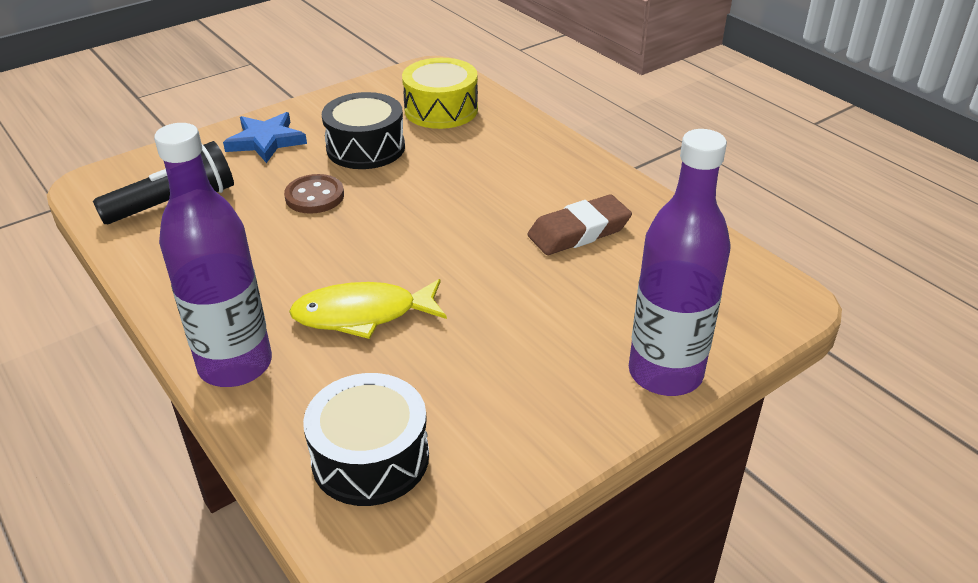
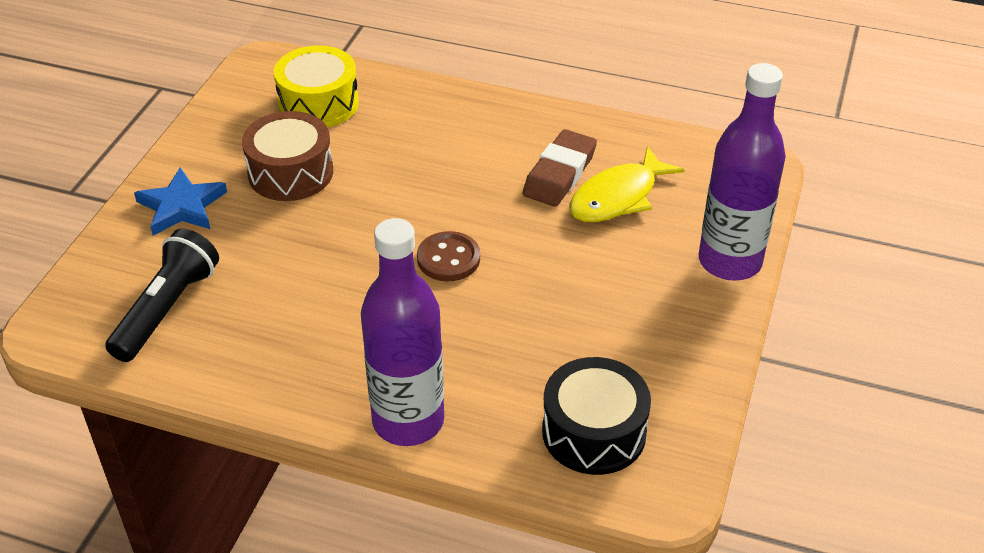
camera: 35 degrees left, 5 degrees up
(314, 196) = (298, 242): brown button -> brown button (448, 259)
(363, 314) = (464, 327): yellow fish -> yellow fish (618, 197)
(366, 148) = (290, 172): black drum -> brown drum

